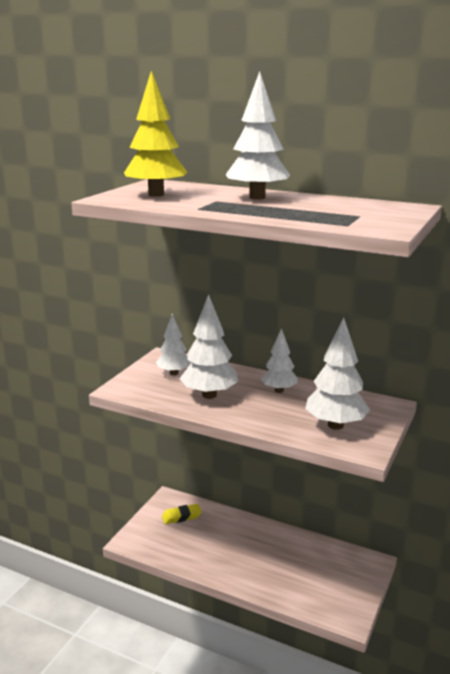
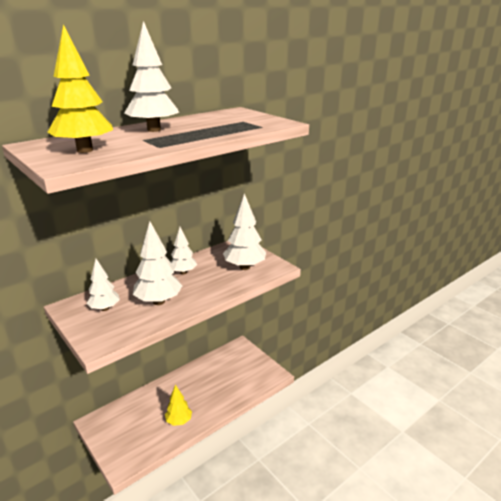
camera: 65 degrees left, 5 degrees up
(181, 516) = (123, 421): yellow eraser -> none
(207, 558) = (179, 421): none -> yellow tree

